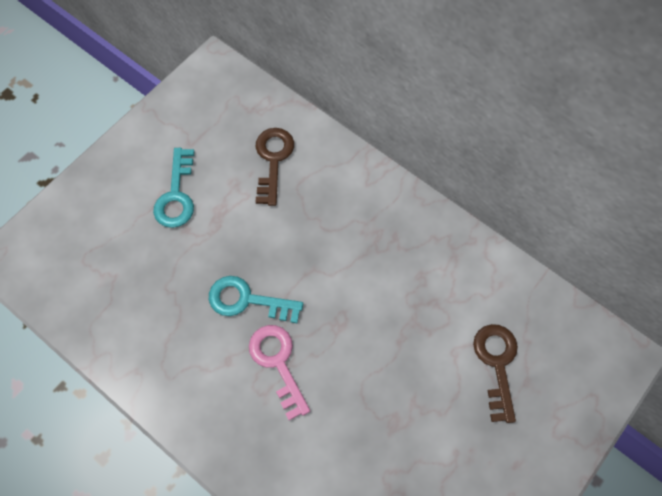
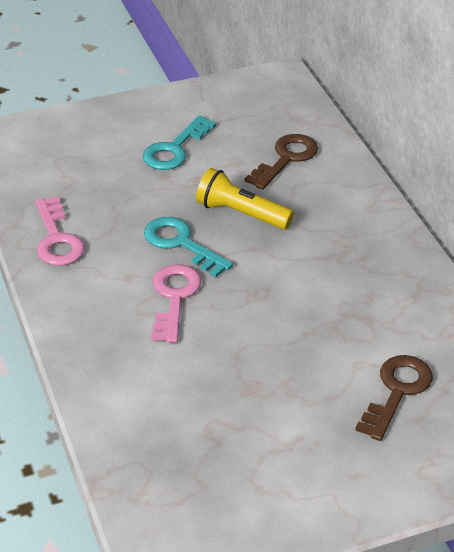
camera: 30 degrees right, 25 degrees down
(141, 351) = (57, 239): none -> pink key
(274, 241) = (241, 214): none -> yellow flashlight

